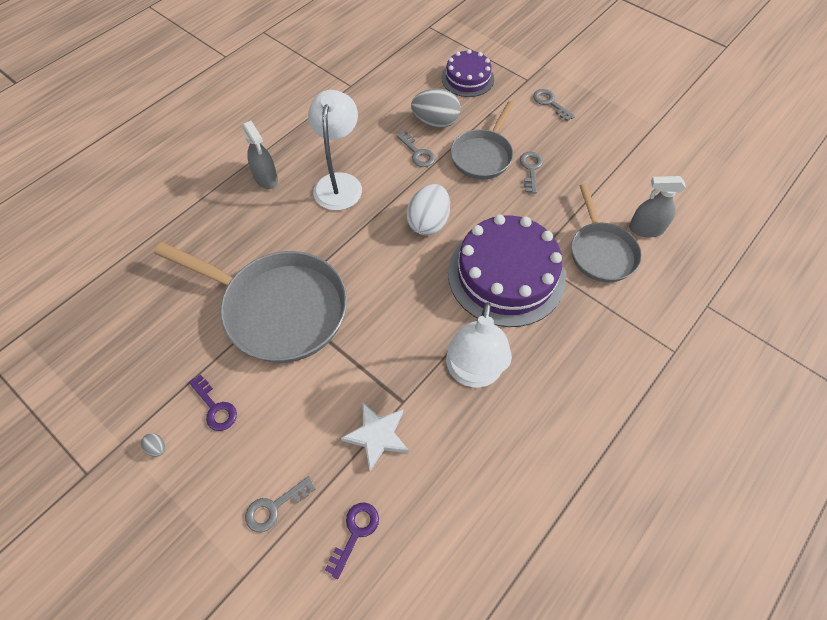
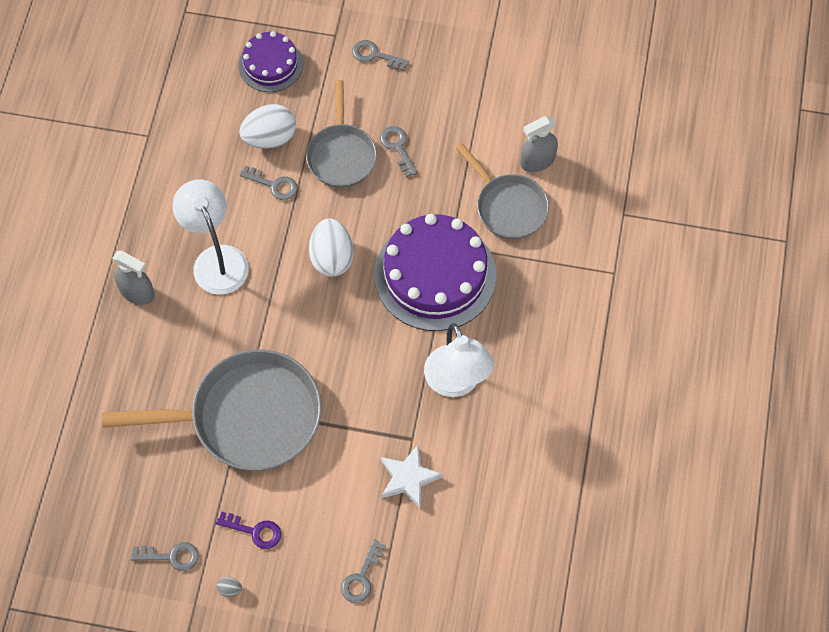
camera: 30 degrees left, 5 degrees up
(135, 390) = (171, 556): none -> grey key
(355, 532) = (437, 559): purple key -> none
(435, 122) = (270, 138): grey egg -> white egg

